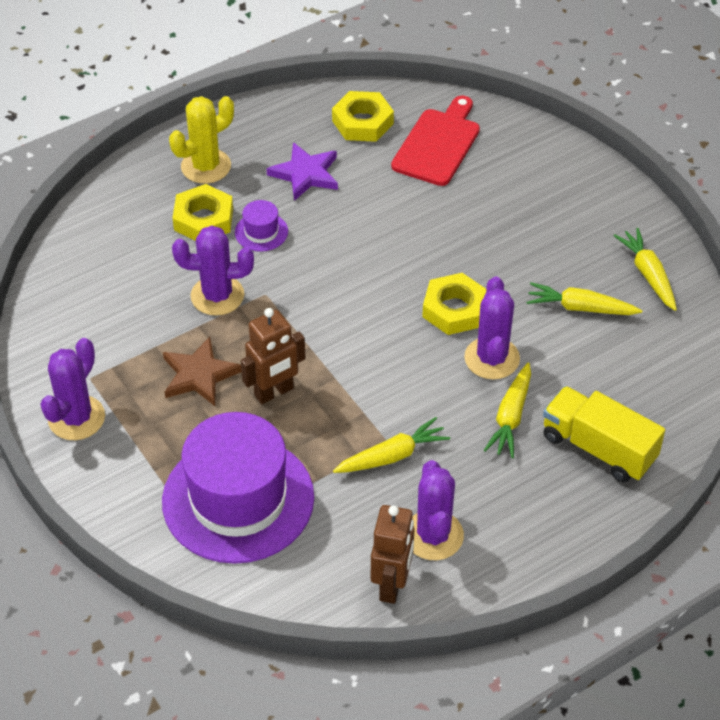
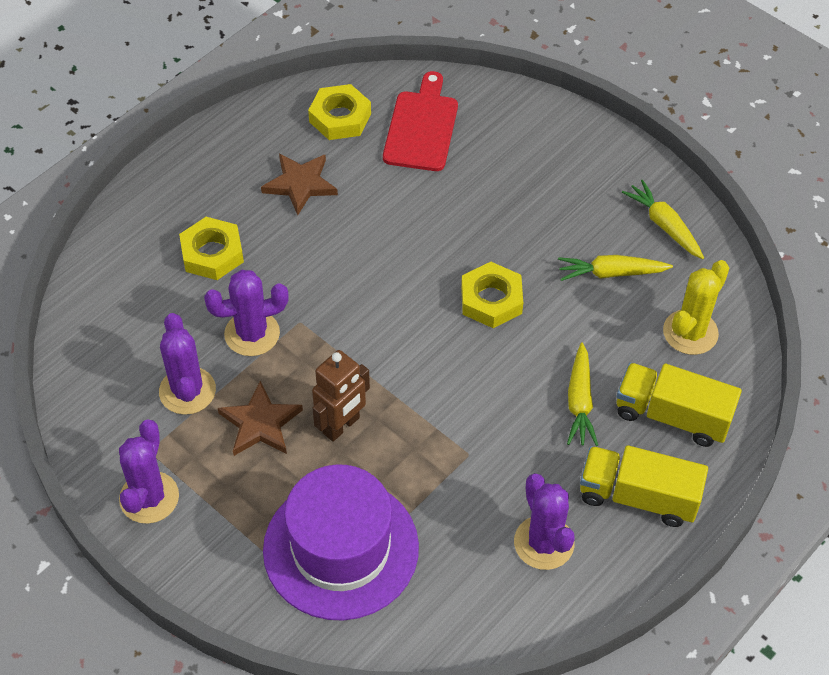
camera: 15 degrees left, 5 degrees up
(206, 166) = (197, 195): yellow cactus -> yellow cactus (690, 332)
(261, 232) = (275, 255): purple hat -> none
(305, 174) = (300, 184): purple star -> brown star
(392, 456) = (478, 468): yellow carrot -> none
(392, 585) = (520, 604): brown robot -> none
(492, 358) = (543, 344): purple cactus -> purple cactus (187, 391)
(540, 514) = (638, 497): none -> yellow truck

